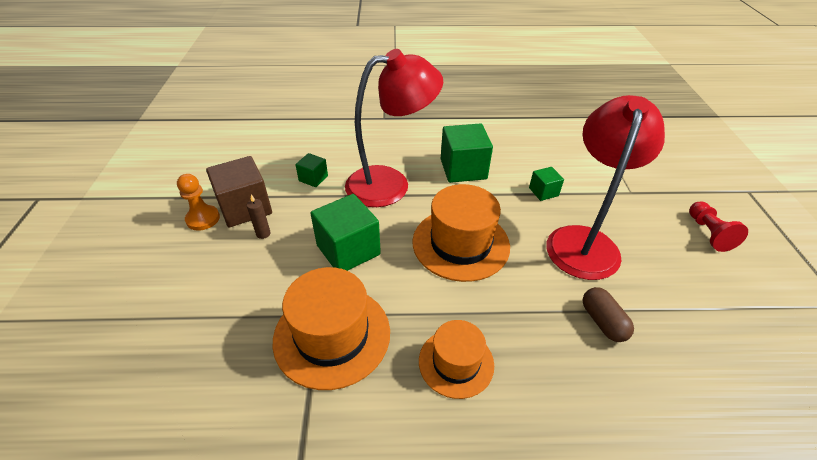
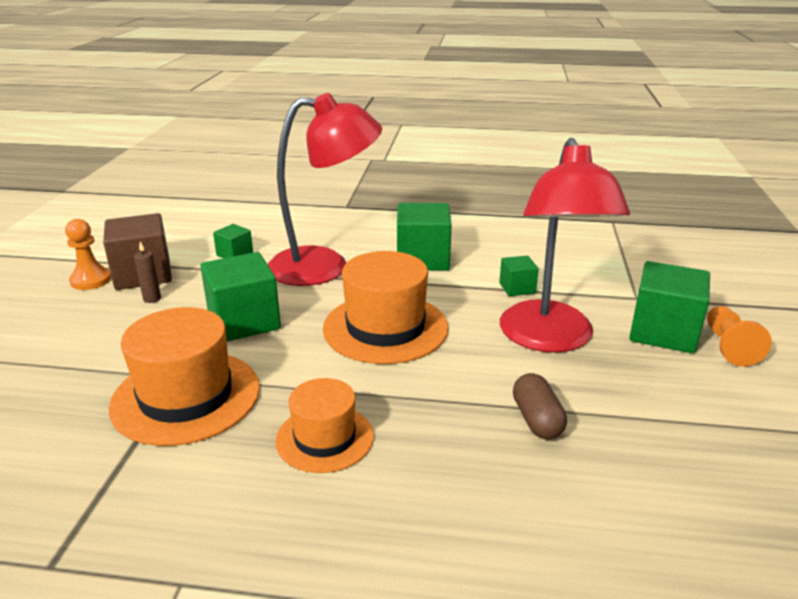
camera: 10 degrees right, 15 degrees down
(584, 241) = (549, 339): red lamp -> red lamp turned 150 degrees clockwise
(660, 224) = (663, 332): none -> green cube
(708, 233) = (729, 346): red pawn -> orange pawn

